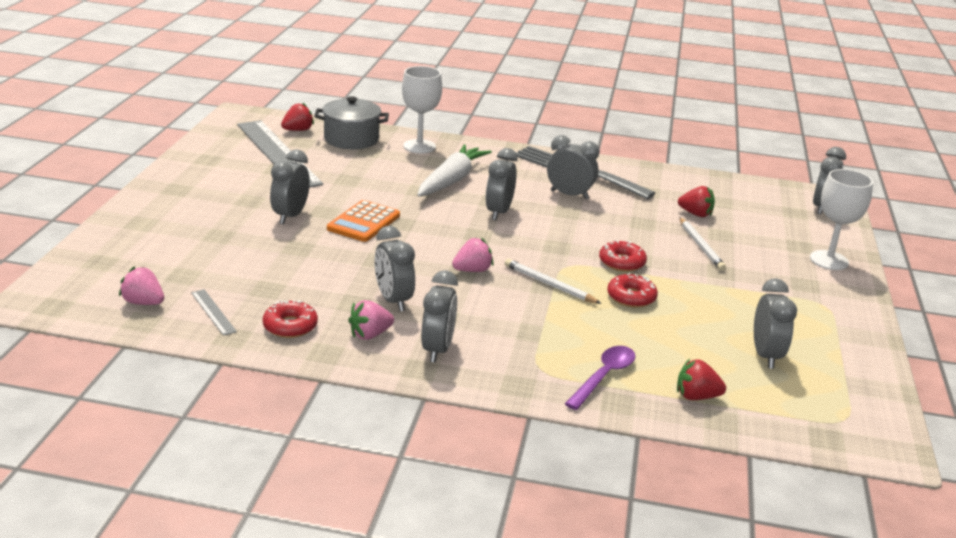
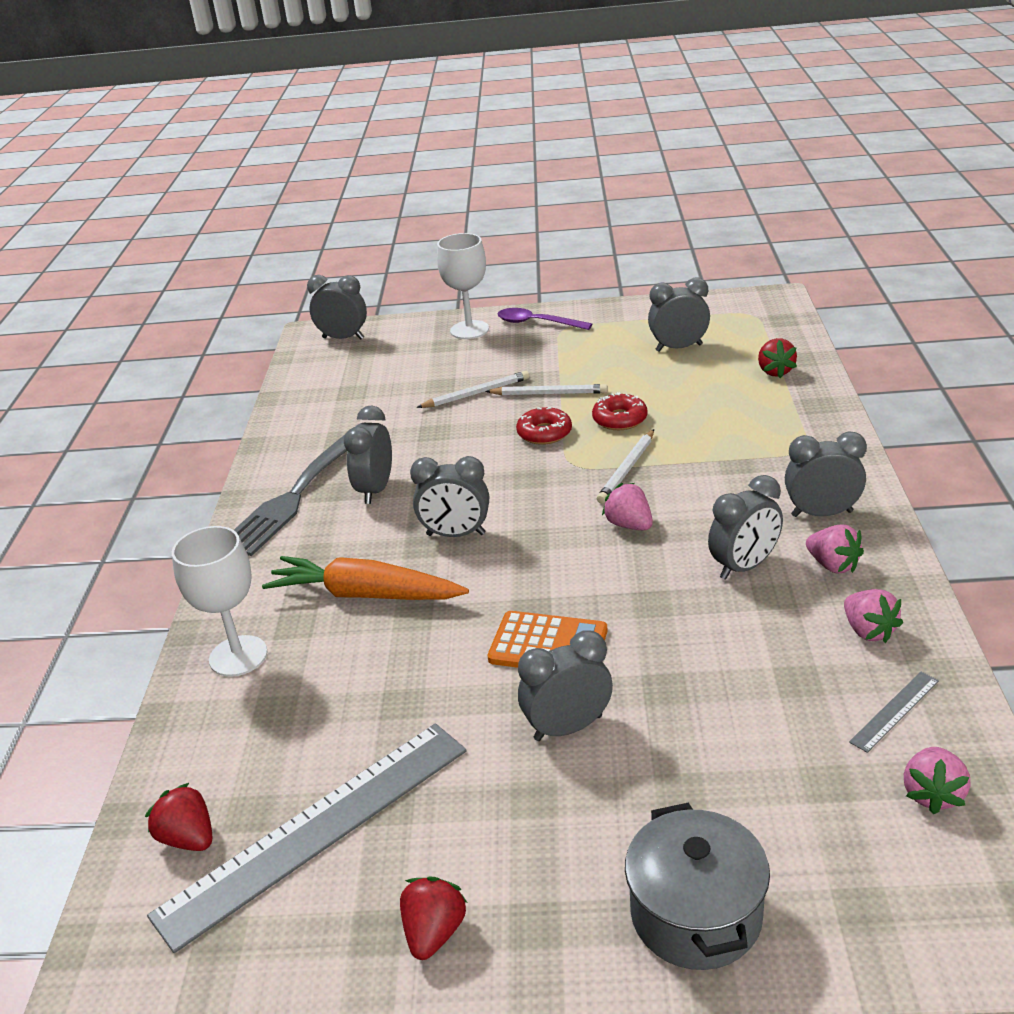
camera: 95 degrees left, 5 degrees up
(290, 216) = (568, 728): grey clock -> grey clock turned 150 degrees clockwise
(290, 326) = (868, 631): red donut -> pink strawberry
(351, 139) = (222, 747): grey pot -> grey pot (696, 914)
(451, 180) = (365, 595): white carrot -> orange carrot
(604, 377) = (784, 415): purple spoon -> purple spoon (537, 323)
(689, 275) = (549, 393): none -> white pencil
(695, 214) = (394, 403): red strawberry -> red strawberry (434, 932)

